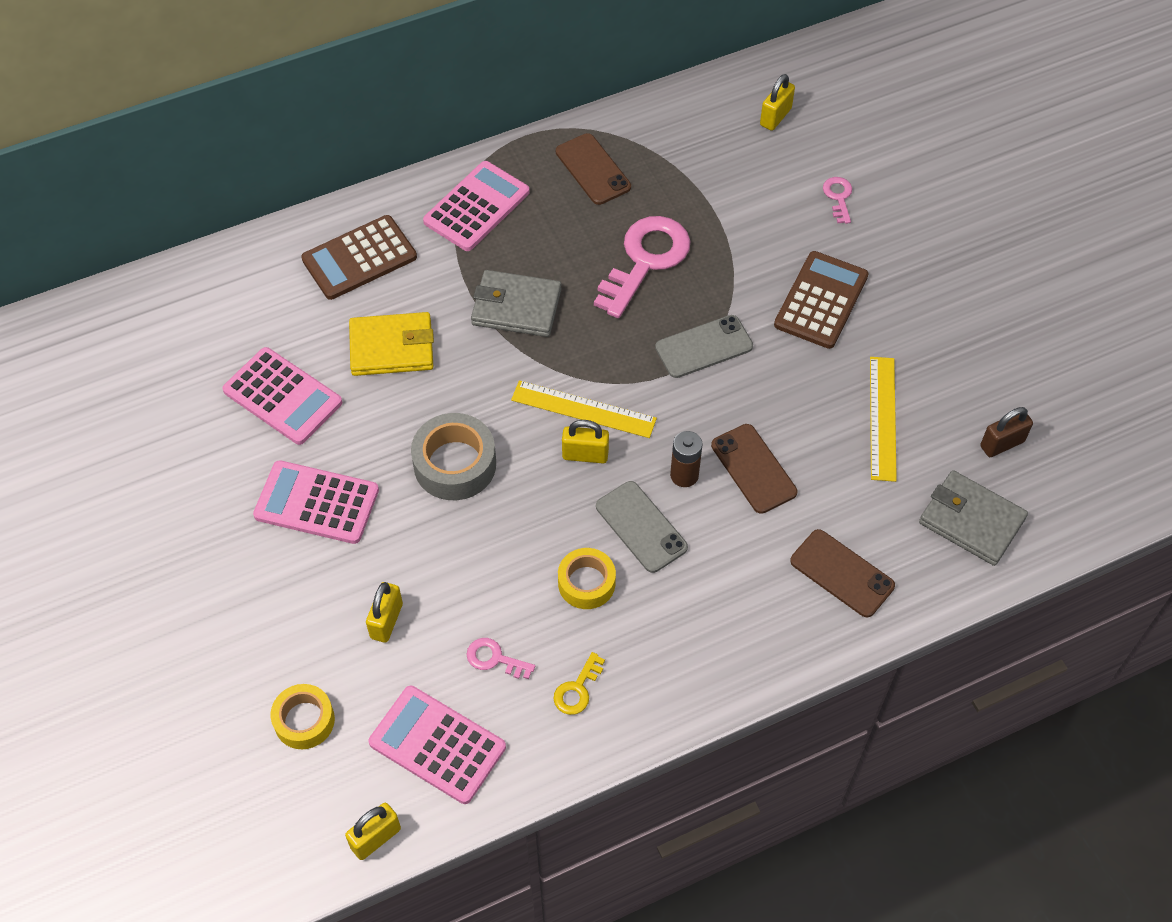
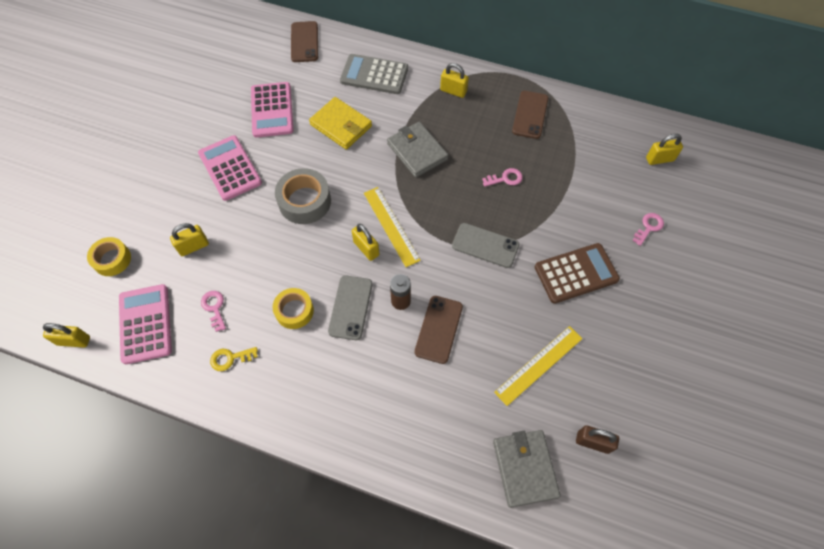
camera: 45 degrees right, 5 degrees up
(359, 258) = (374, 75): brown calculator -> grey calculator
(477, 207) = (453, 91): pink calculator -> yellow padlock
(645, 260) = (505, 178): pink key -> pink key, size x0.46
(842, 573) = (420, 427): brown phone -> brown phone (304, 42)

